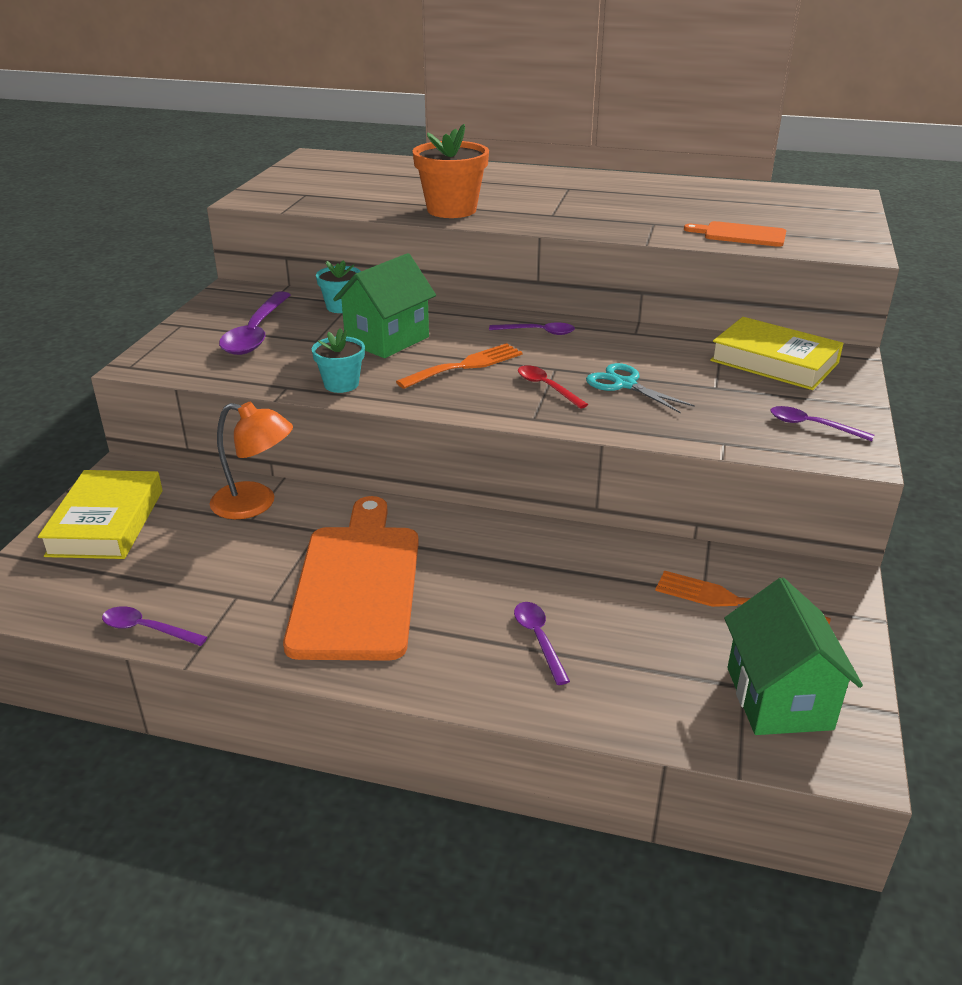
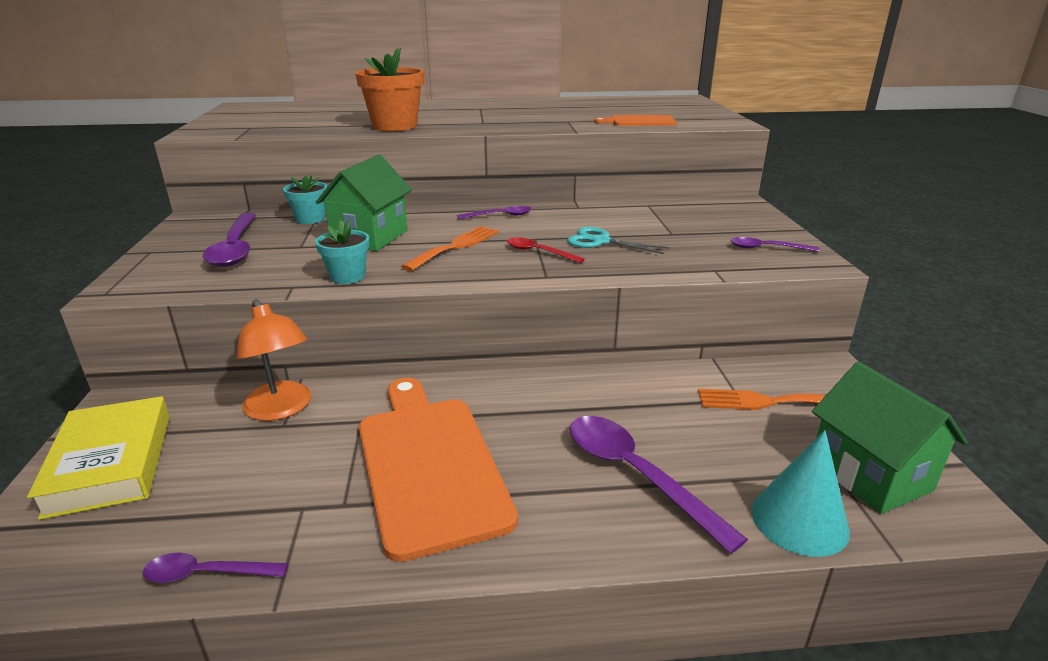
camera: 20 degrees left, 5 degrees down
(255, 504) = (281, 409): orange lamp -> orange lamp turned 60 degrees clockwise
(539, 639) = (636, 475): purple spoon -> purple spoon, size x1.84
(666, 718) = (799, 520): none -> turquoise cone
(774, 362) = (698, 212): yellow book -> none

